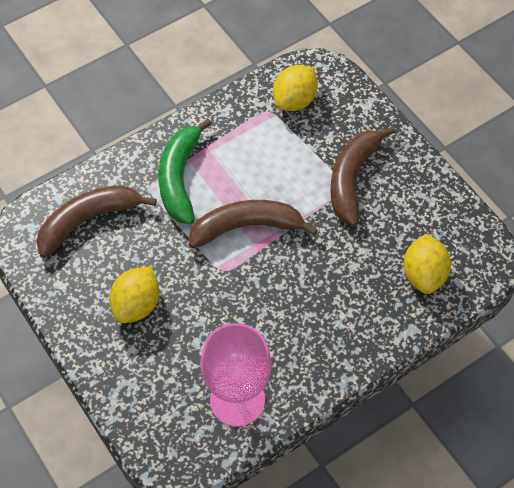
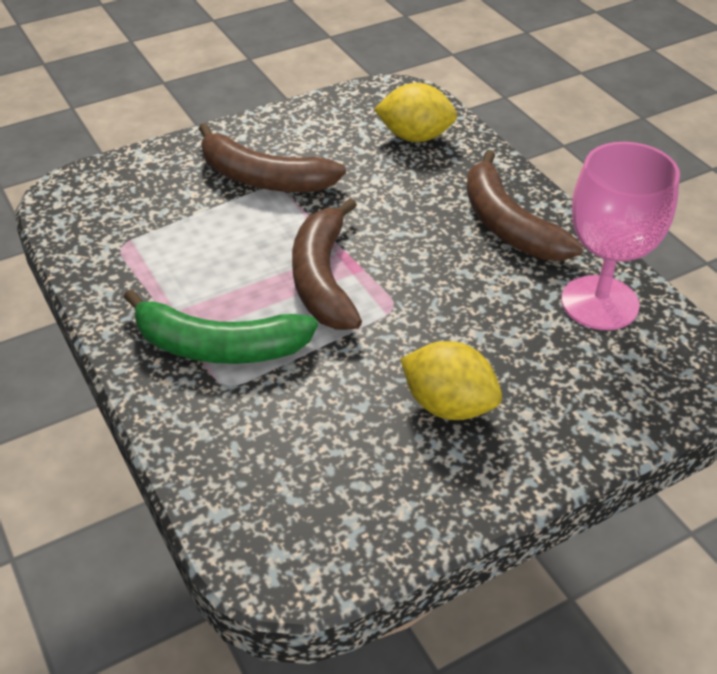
camera: 85 degrees left, 15 degrees down
(88, 220) = (278, 467): brown banana -> brown banana (508, 225)
(294, 100) = (113, 219): yellow lemon -> none

